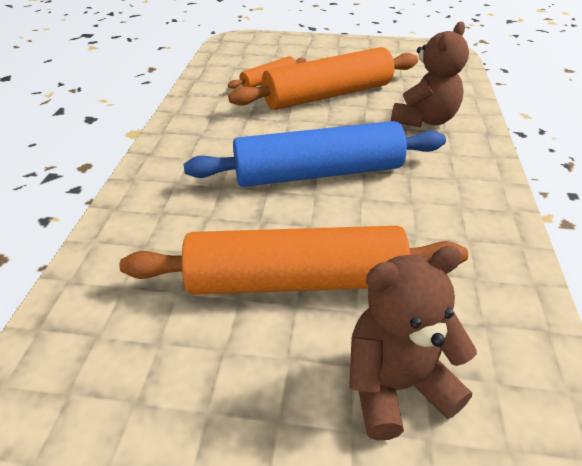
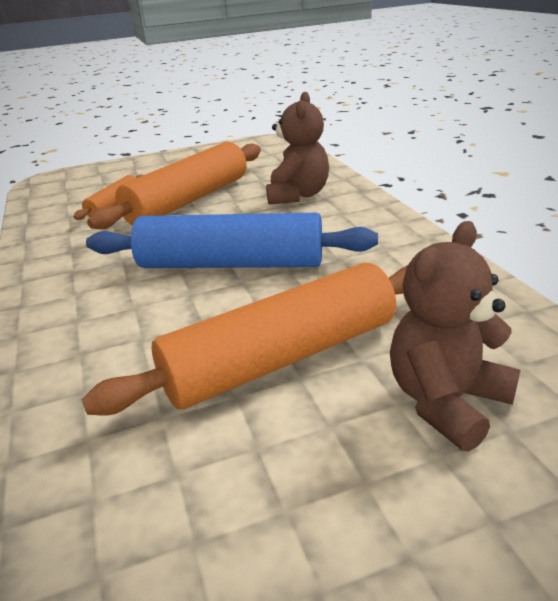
camera: 25 degrees left, 10 degrees down
(318, 173) = (231, 264): blue rolling pin -> blue rolling pin turned 45 degrees clockwise

